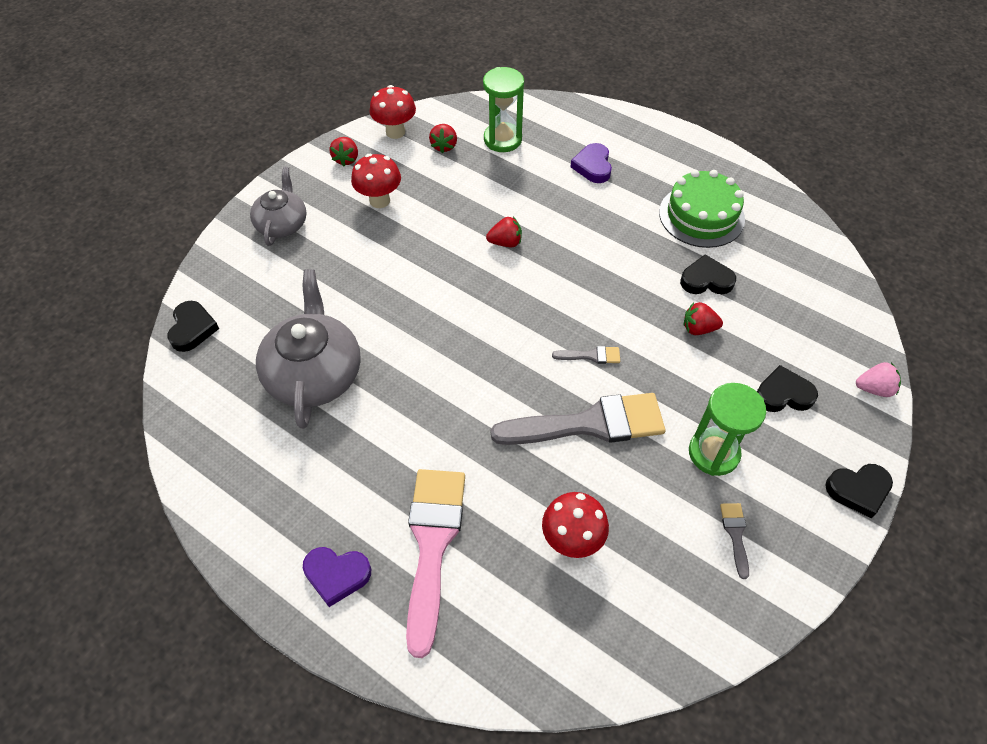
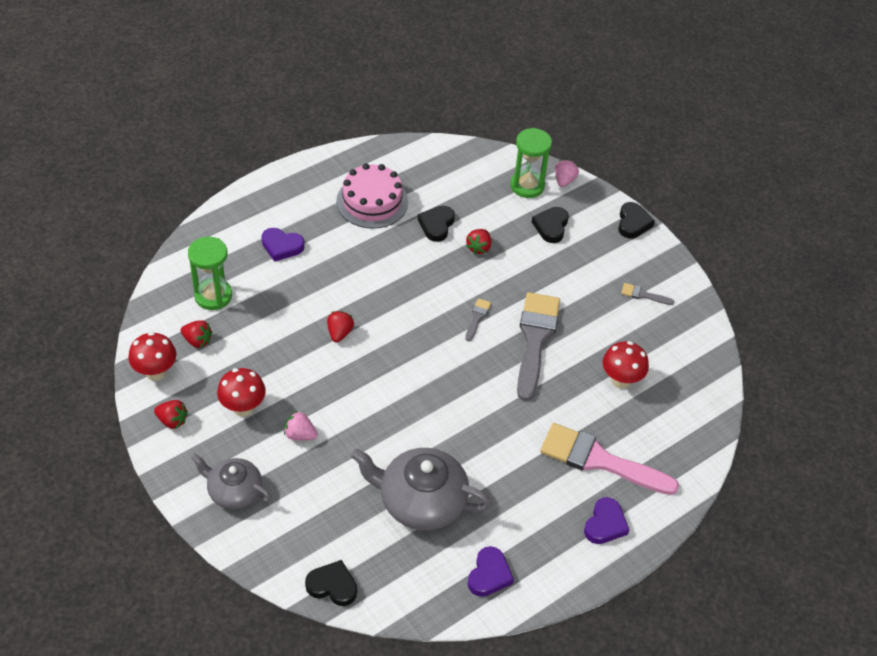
camera: 75 degrees left, 5 degrees down
(234, 464) = (489, 575): none -> purple heart
(364, 251) = (300, 435): none -> pink strawberry
(701, 215) = (372, 201): green cake -> pink cake
(713, 453) = (582, 281): green hourglass -> green hourglass (527, 186)

